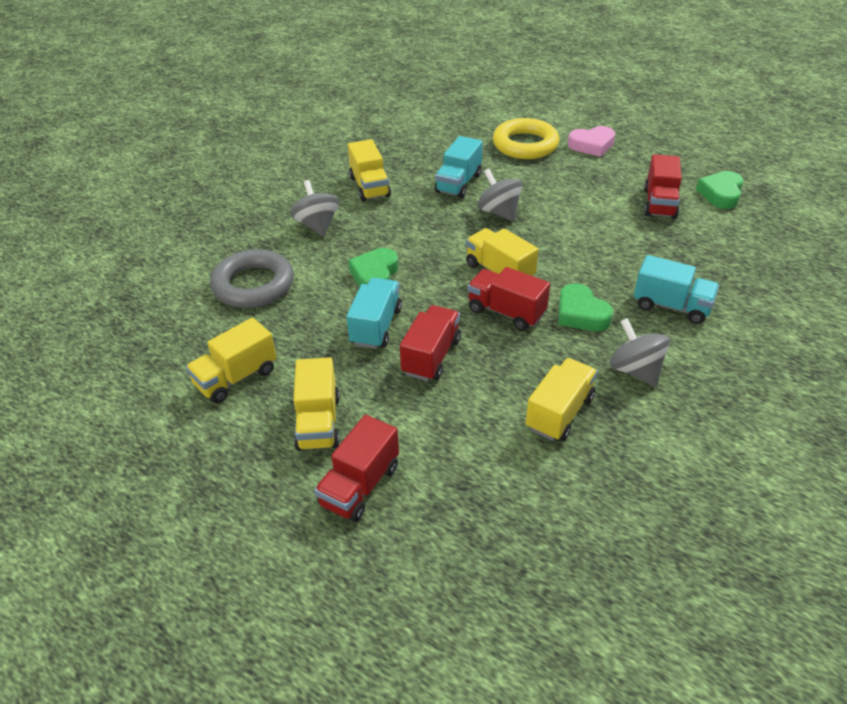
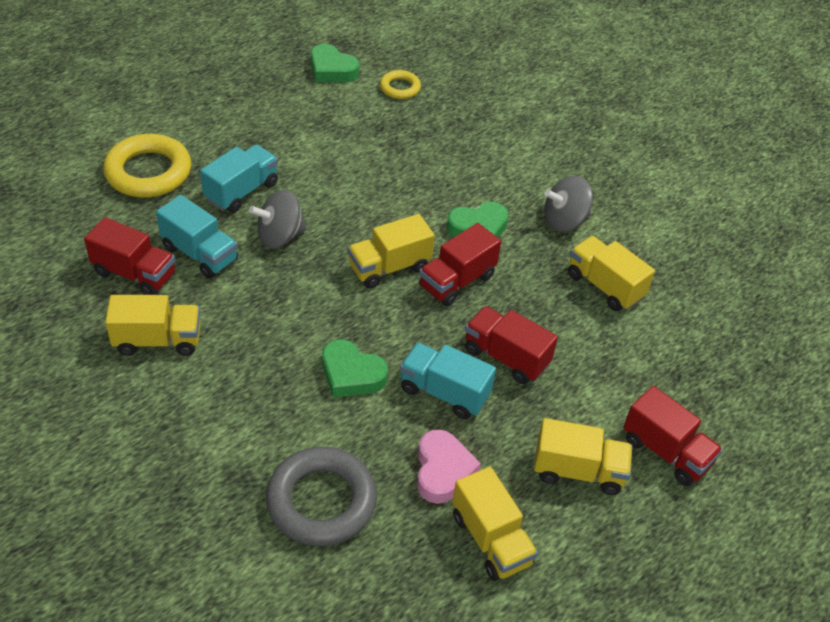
camera: 80 degrees left, 5 degrees up
(317, 225) = (219, 412): grey spinning top -> none
(591, 145) = (186, 121): pink heart -> pink heart (443, 471)
(659, 203) = (327, 114): red truck -> red truck (135, 273)
(671, 306) = (488, 167): turquoise truck -> turquoise truck (241, 191)
(734, 234) = (400, 88): none -> yellow ring

